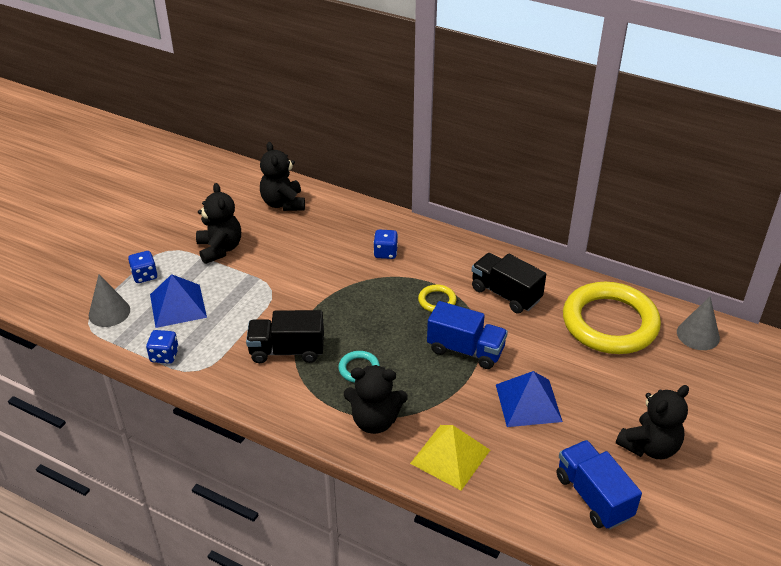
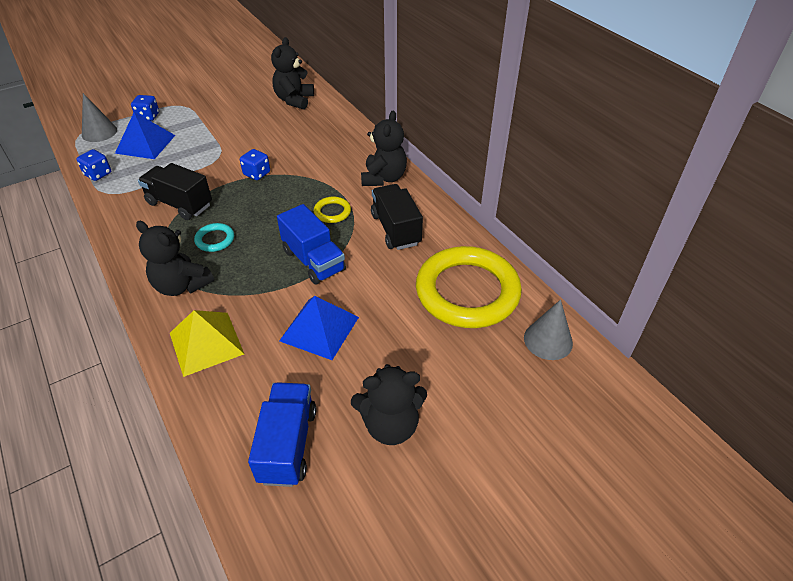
camera: 30 degrees right, 5 degrees up
(220, 249) = (216, 116): black teddy bear -> black teddy bear (383, 178)
(385, 253) = (331, 160): blue dice -> blue dice (257, 174)

